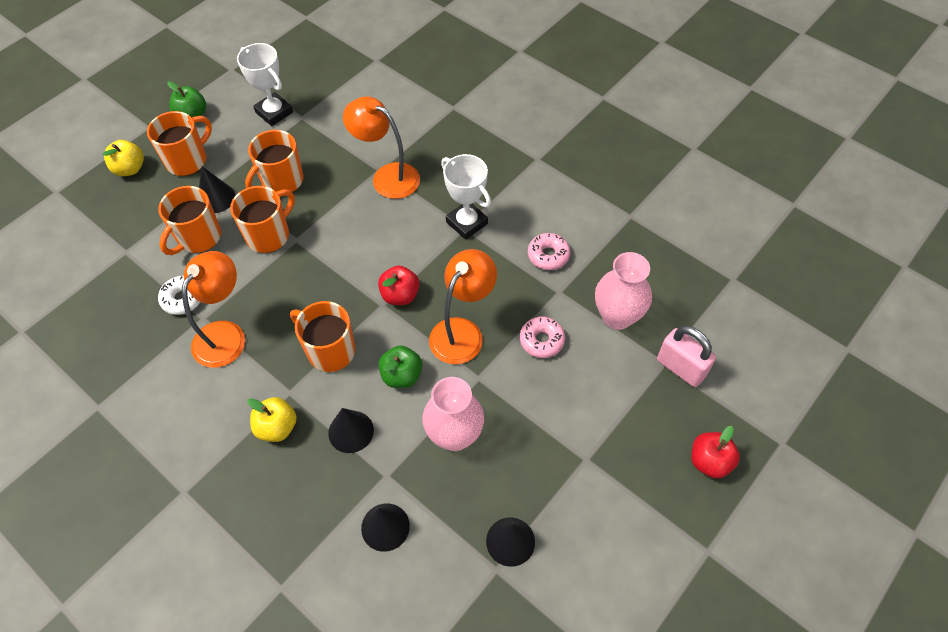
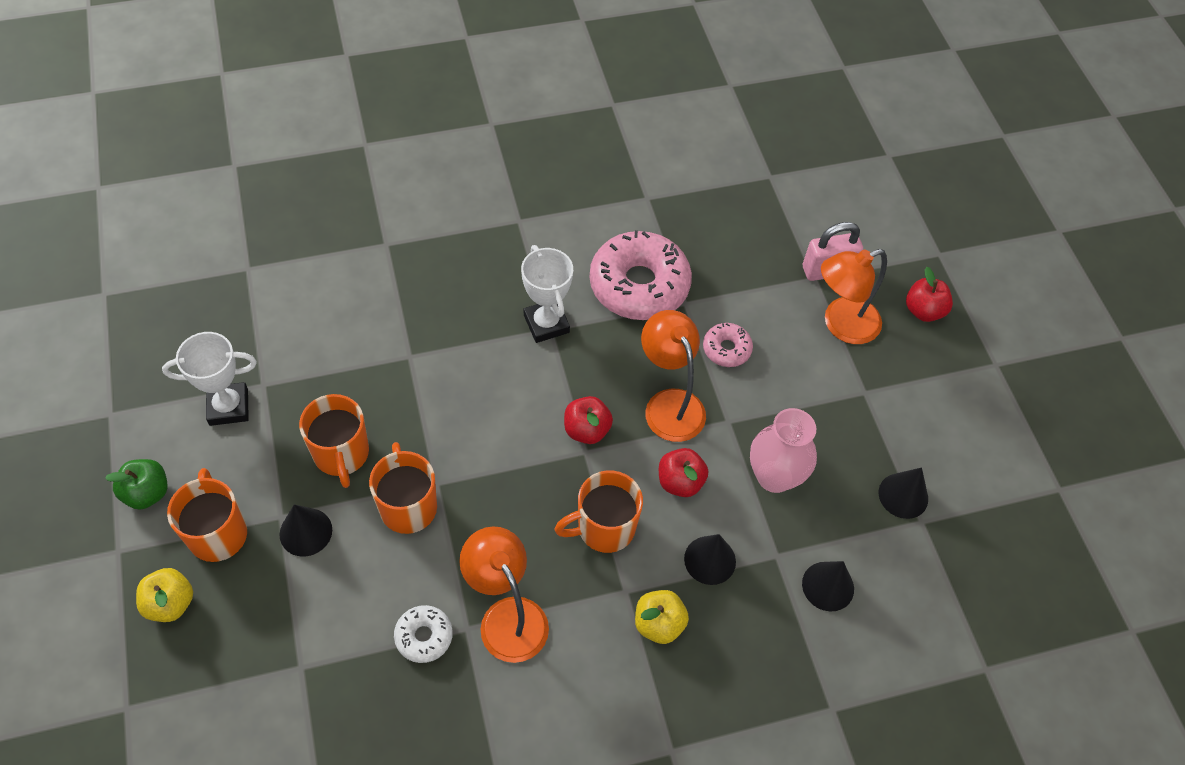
camera: 60 degrees left, 0 degrees up
(198, 238) = (349, 579): orange mug -> none
(387, 176) = (426, 354): orange lamp -> orange lamp (841, 325)
(402, 375) = (680, 482): green apple -> red apple
(466, 223) = (546, 324): white trophy -> white trophy turned 75 degrees clockwise
(548, 255) = (639, 285): pink donut -> pink donut, size x2.10
(617, 316) = (744, 279): pink vase -> none

